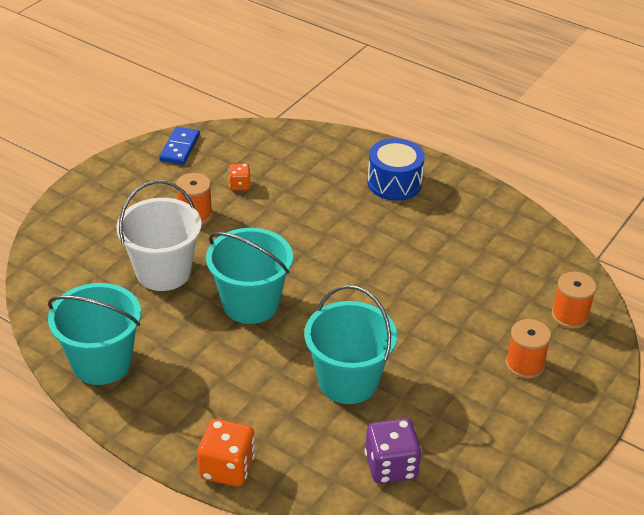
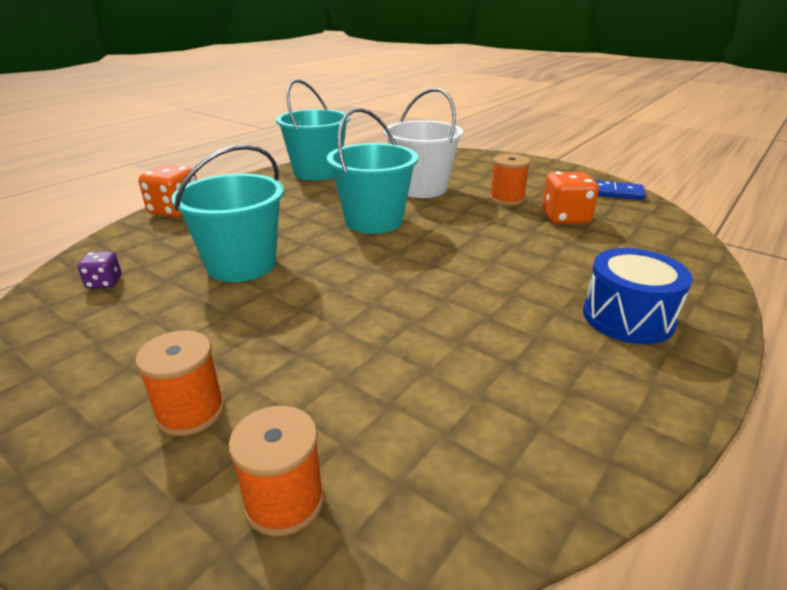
camera: 95 degrees right, 10 degrees down
(239, 185) = (565, 218): orange dice -> orange dice, size x1.81
(391, 466) = (104, 283): purple dice -> purple dice, size x0.55

